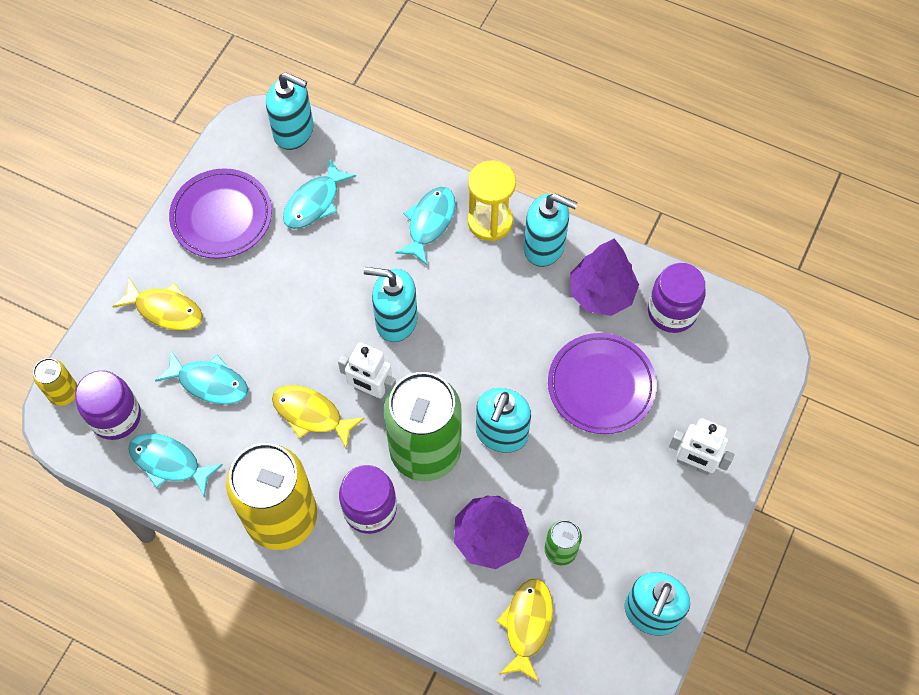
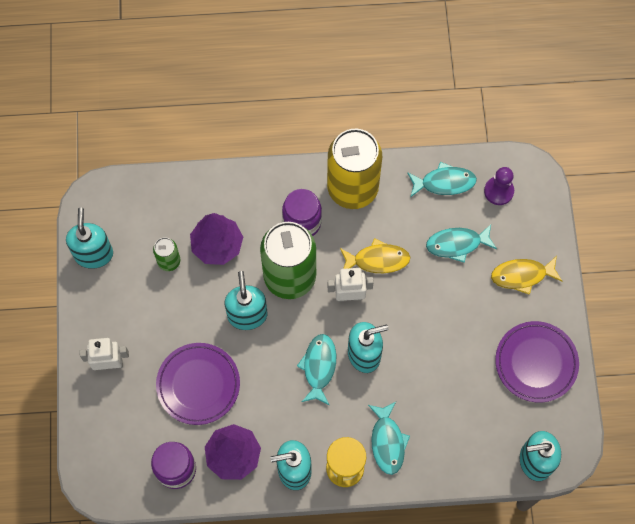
camera: 150 degrees right, 5 degrees up
(64, 393) = (542, 187): yellow can -> none
(116, 417) = (498, 191): purple jar -> purple pawn
(315, 202) = (479, 411): turquoise fish -> turquoise fish (319, 367)
(527, 625) = (166, 207): yellow fish -> none

